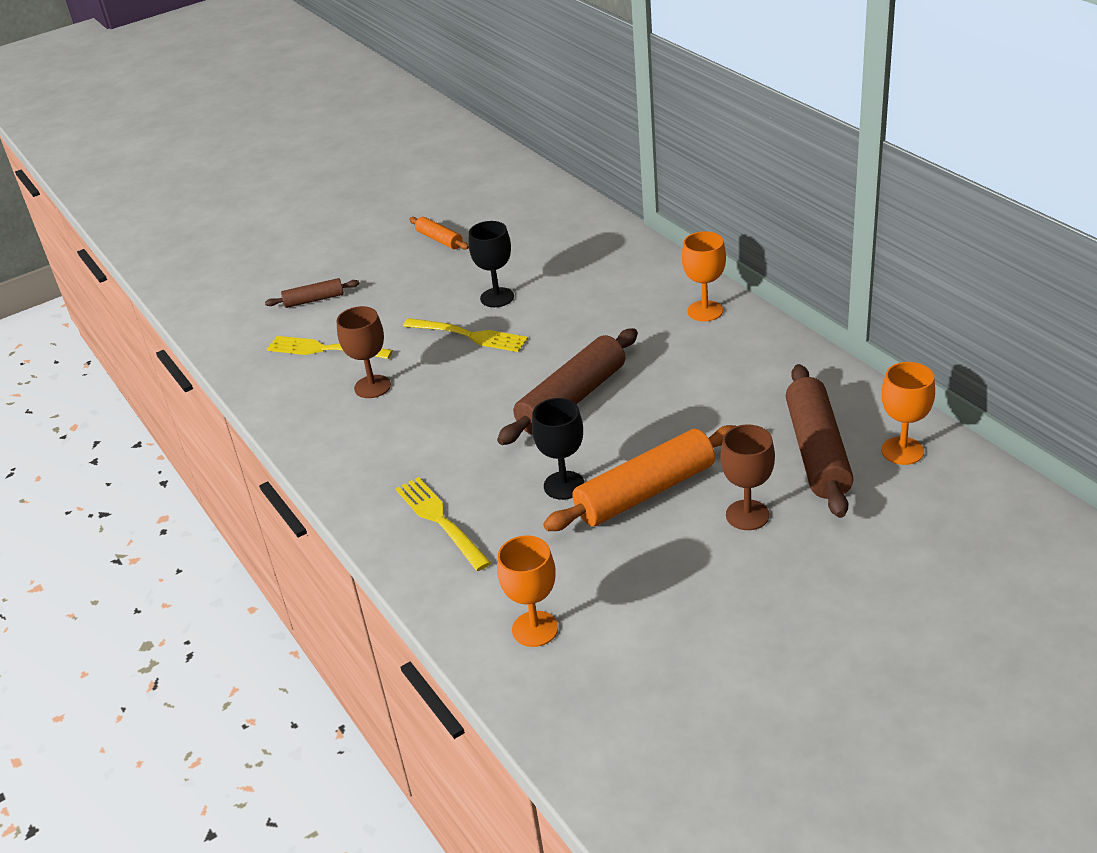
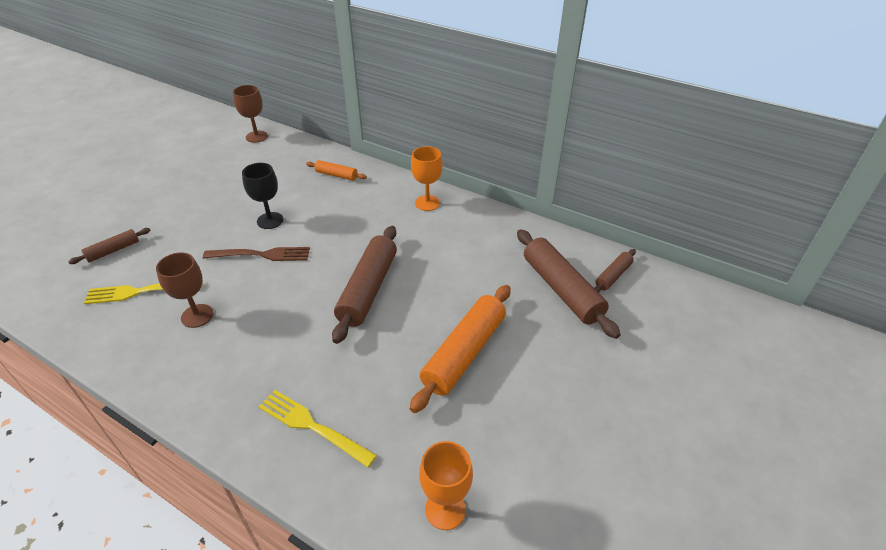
camera: 30 degrees left, 5 degrees up
(439, 239) = (203, 184): orange rolling pin -> orange rolling pin (336, 175)
(469, 335) = (261, 255): yellow fork -> brown fork
(564, 485) = (399, 364): black goblet -> none
(747, 515) = (546, 352): brown goblet -> brown goblet (256, 136)
(902, 451) = (613, 276): orange goblet -> brown rolling pin

